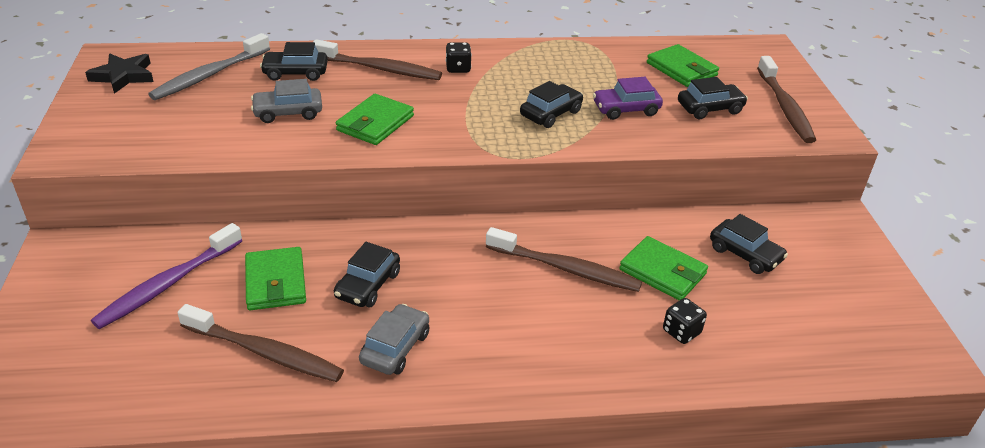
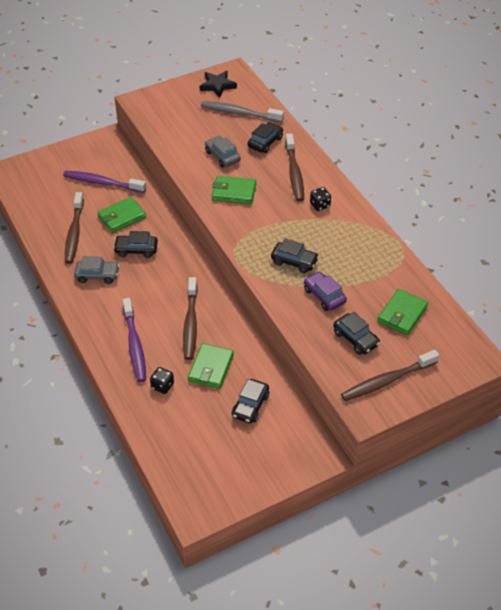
camera: 70 degrees right, 10 degrees up
(295, 73) = (265, 142): black car -> black car turned 60 degrees clockwise
(582, 341) = (134, 345): none -> purple toothbrush

